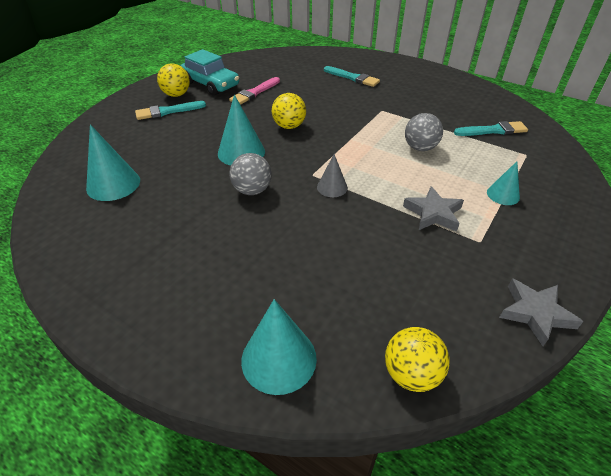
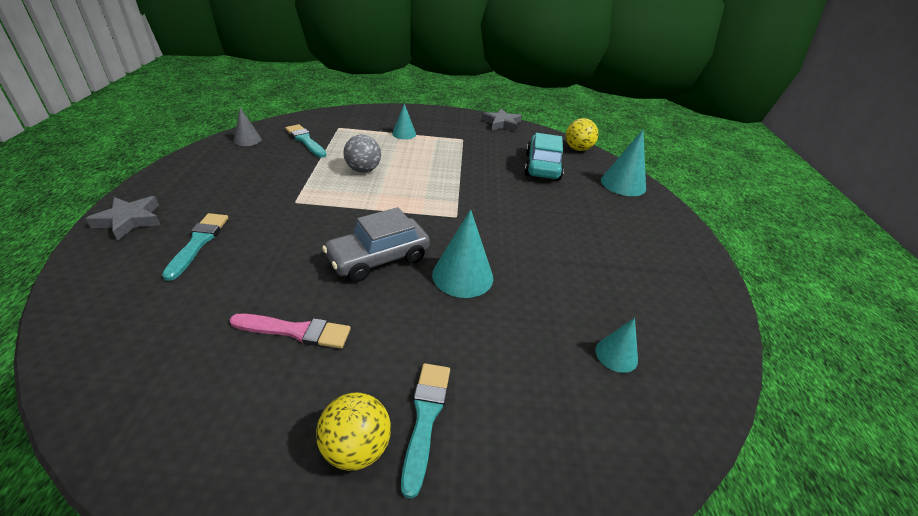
camera: 125 degrees left, 5 degrees down
(113, 184) = (616, 355): turquoise cone -> turquoise cone, size x0.59
(167, 111) = (425, 418): turquoise brush -> turquoise brush turned 120 degrees counterclockwise
(211, 84) = (285, 414): turquoise car -> turquoise car (542, 166)
(252, 190) = (513, 243): grey ball -> none
(289, 126) = (378, 258): yellow ball -> grey car
(332, 187) = (464, 201): grey cone -> grey cone (247, 140)
(433, 213) = (451, 155): grey star -> grey star (129, 220)

